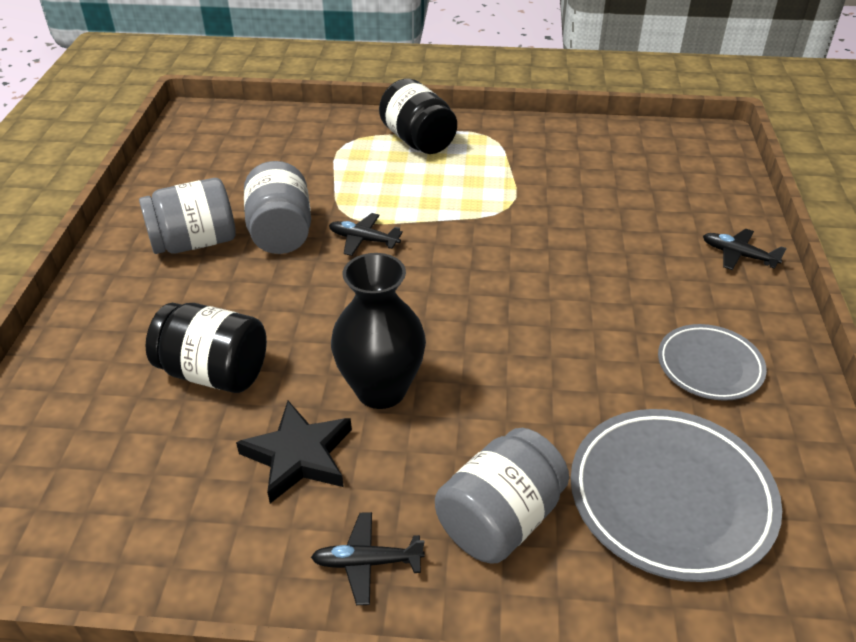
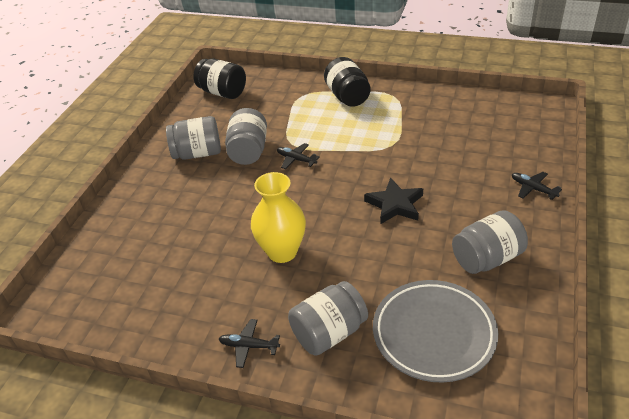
camera: 15 degrees right, 0 degrees up
(214, 372) = (192, 232): black jar -> black jar (222, 92)
(299, 456) = (227, 284): black star -> black star (395, 204)
(381, 390) = (282, 252): black vase -> yellow vase
(709, 366) = (486, 258): grey plate -> grey jar

